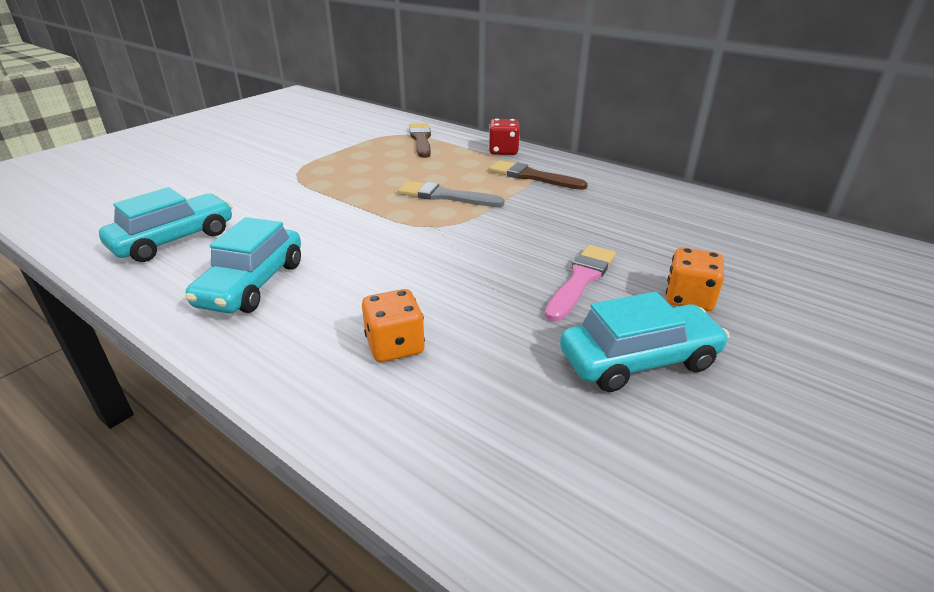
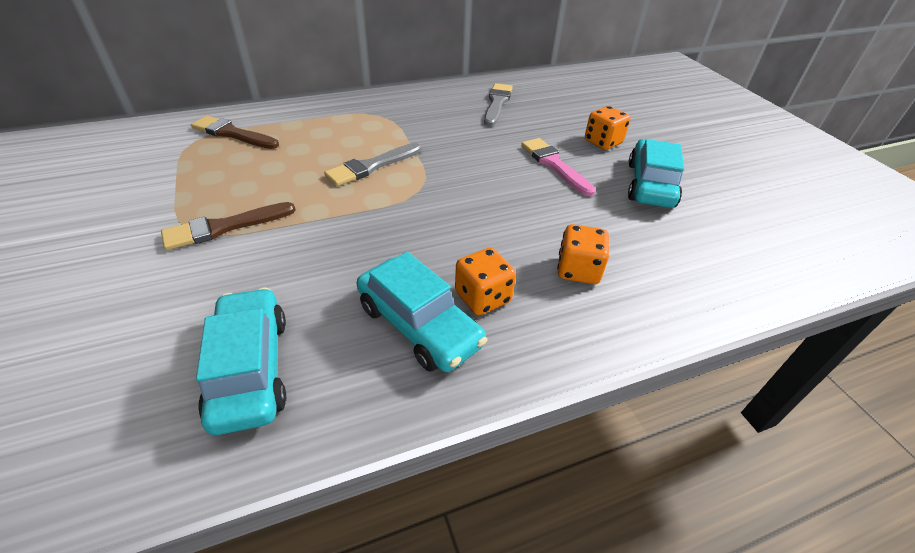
camera: 60 degrees left, 10 degrees up
(308, 302) = (482, 297): none -> orange dice
(503, 151) = (324, 110): red dice -> none
(532, 176) = (388, 118): brown brush -> brown brush (224, 227)
(656, 212) = (497, 103): none -> grey brush

